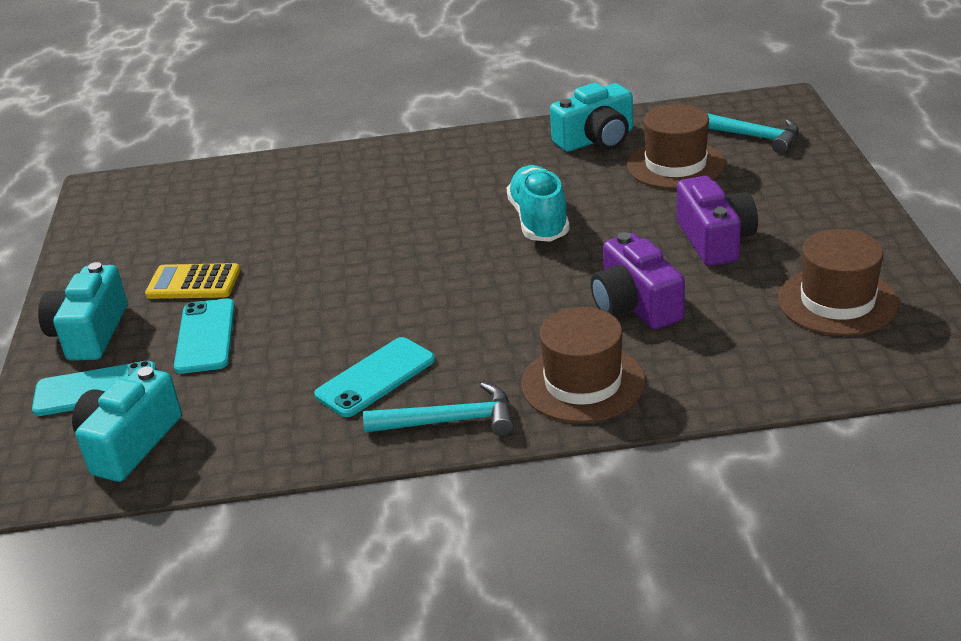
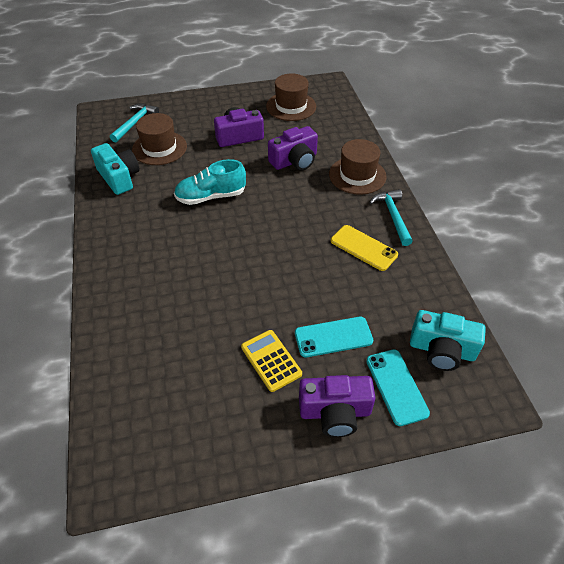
camera: 100 degrees left, 15 degrees up
(90, 333) = (335, 412): turquoise camera -> purple camera
(193, 283) = (271, 360): yellow calculator -> yellow calculator turned 150 degrees clockwise
(375, 377) = (363, 248): turquoise phone -> yellow phone

